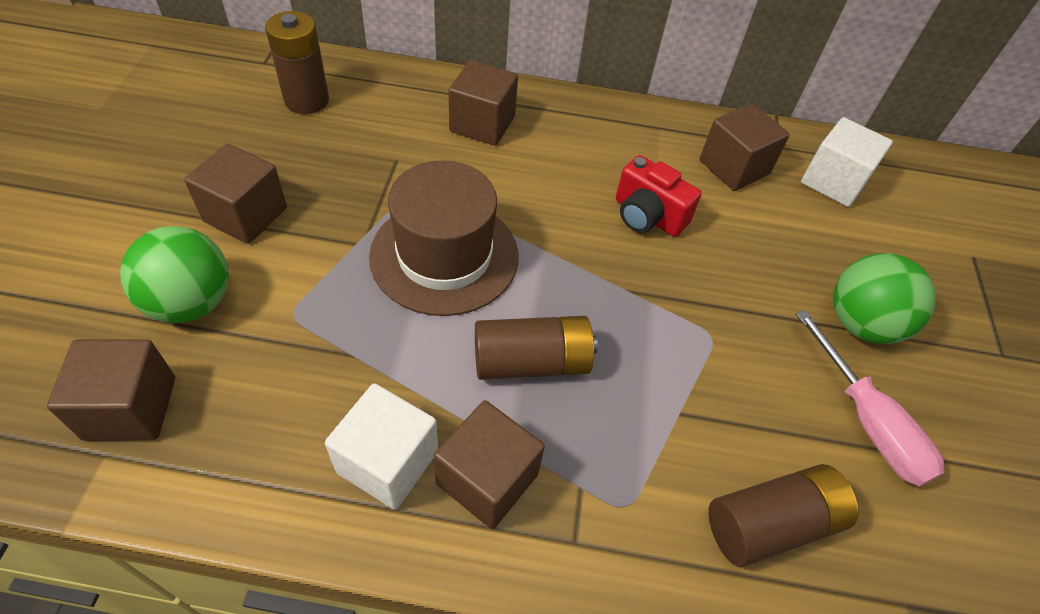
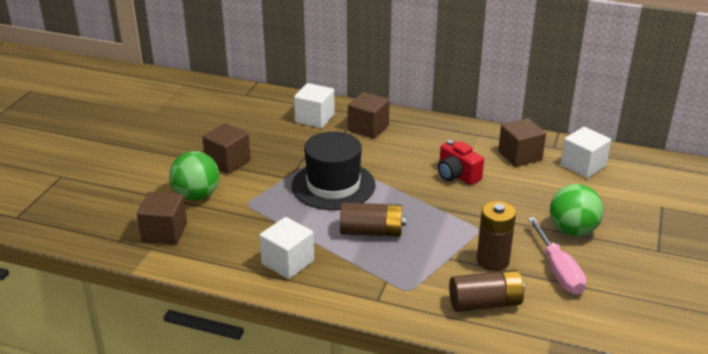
camera: 15 degrees right, 20 degrees down
(306, 100) = (267, 113): brown battery -> brown battery (493, 260)
(389, 108) = (314, 118): none -> white cube
(444, 256) = (333, 185): brown hat -> black hat
(487, 479) = (337, 273): brown cube -> none

